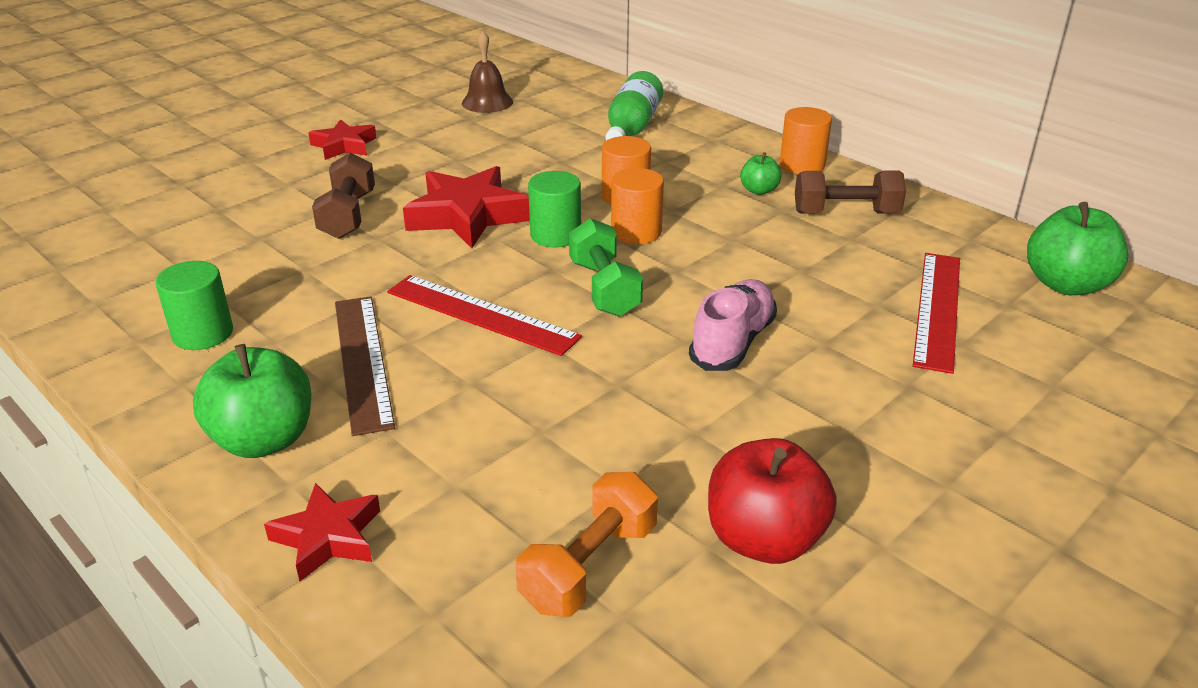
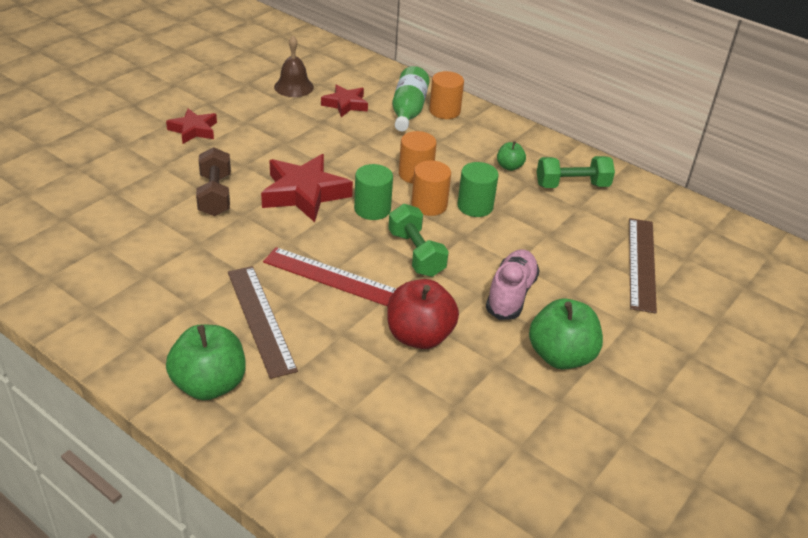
camera: 10 degrees left, 5 degrees up
(203, 334) = (138, 301): green cylinder -> green cylinder (475, 206)
(328, 537) = (274, 454): red star -> red star (345, 104)
(589, 566) = (448, 464): orange dumbbell -> none
(764, 539) = (553, 439): red apple -> red apple (419, 336)
(802, 165) = (536, 143): orange cylinder -> orange cylinder (444, 111)
(846, 213) = (572, 185): brown dumbbell -> green dumbbell
(938, 309) = (642, 263): red ruler -> brown ruler
(1066, 285) = (722, 241): green apple -> green apple (560, 356)

